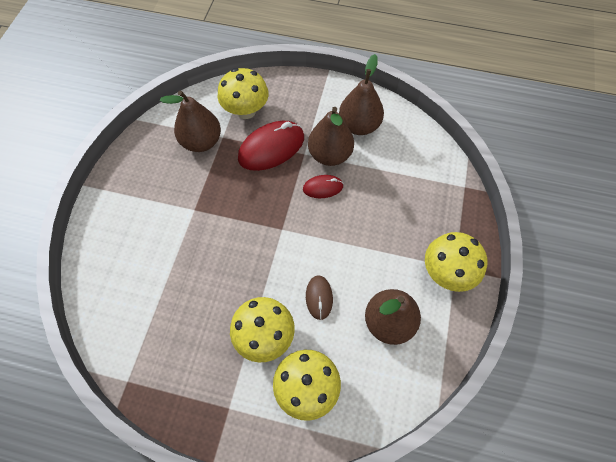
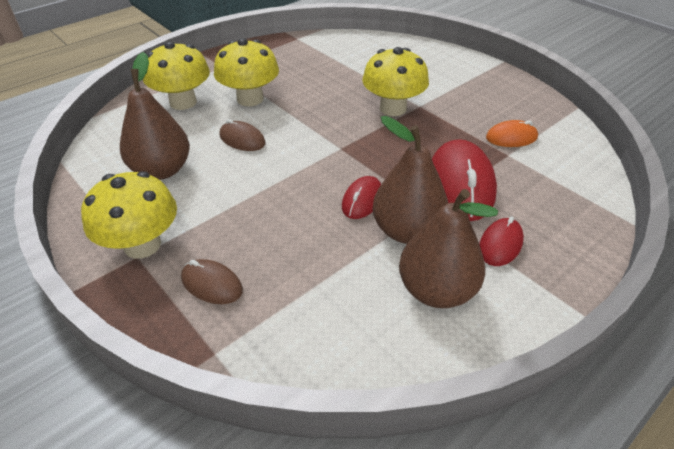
camera: 125 degrees right, 20 degrees down
(201, 142) = (511, 137): brown pear -> orange mouse
(246, 110) = (543, 188): yellow mushroom -> yellow mushroom (393, 108)
(307, 113) = (500, 244): none -> red mouse
(437, 216) = (212, 284): none -> brown mouse

